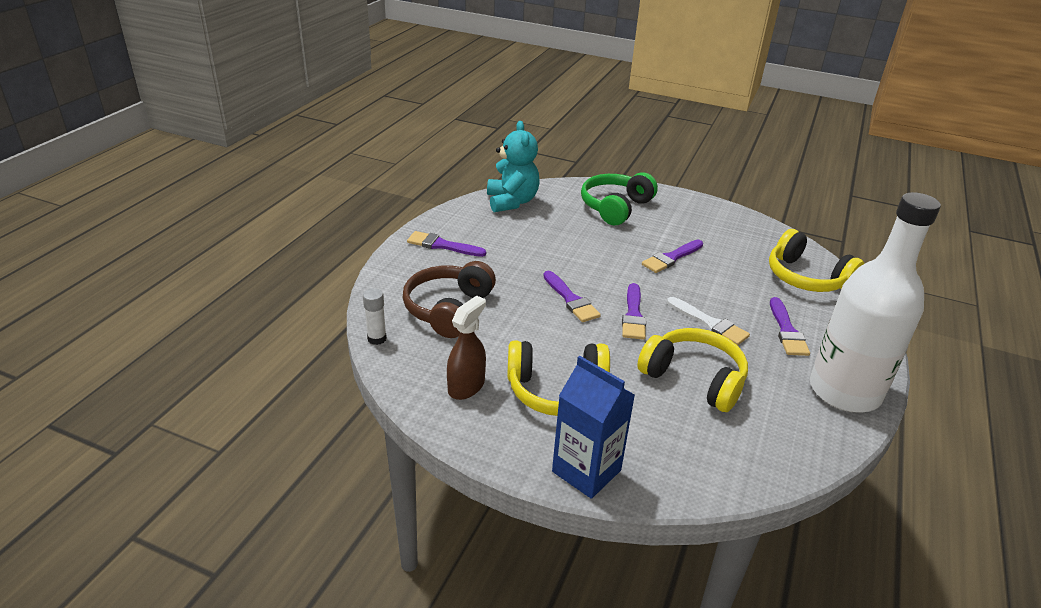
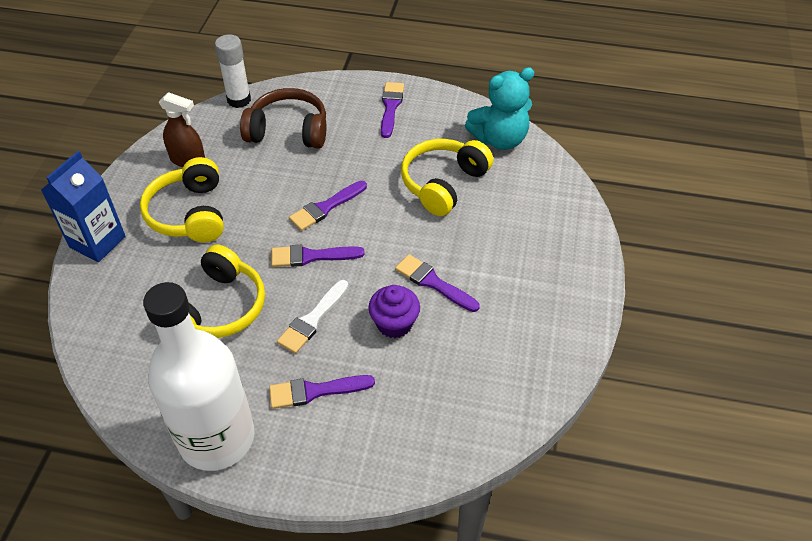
camera: 80 degrees right, 15 degrees up
(377, 338) = (239, 100): white glue stick -> white glue stick, size x1.53
(615, 207) = (530, 225): green headphones -> none
(714, 282) = (394, 324): none -> purple cupcake
(806, 278) = (435, 420): yellow headphones -> yellow headphones (443, 183)

